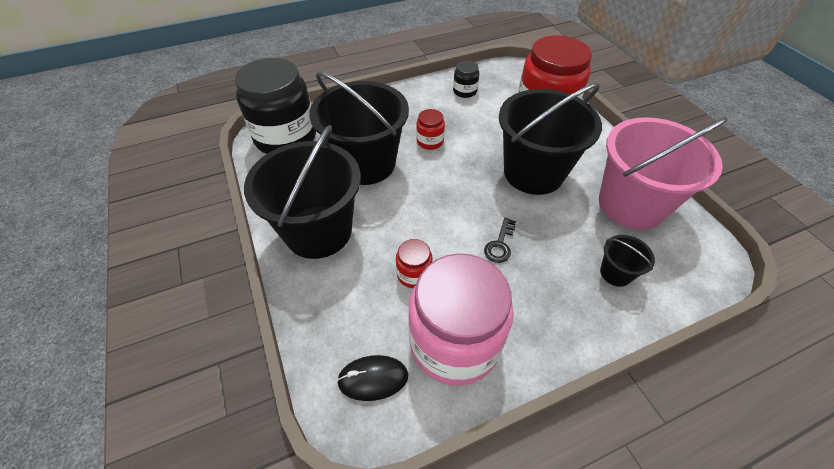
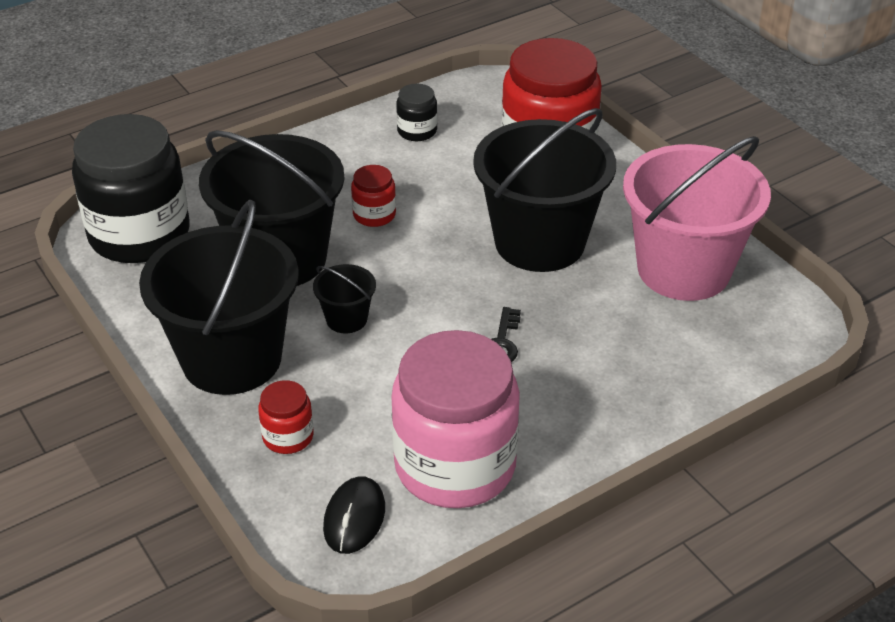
camera: 10 degrees left, 10 degrees down
(373, 378) = (354, 518): black mouse -> black mouse turned 60 degrees counterclockwise
(414, 274) = (385, 395): red jar -> red jar (288, 436)
(615, 273) = (664, 358): black bucket -> black bucket (346, 319)

